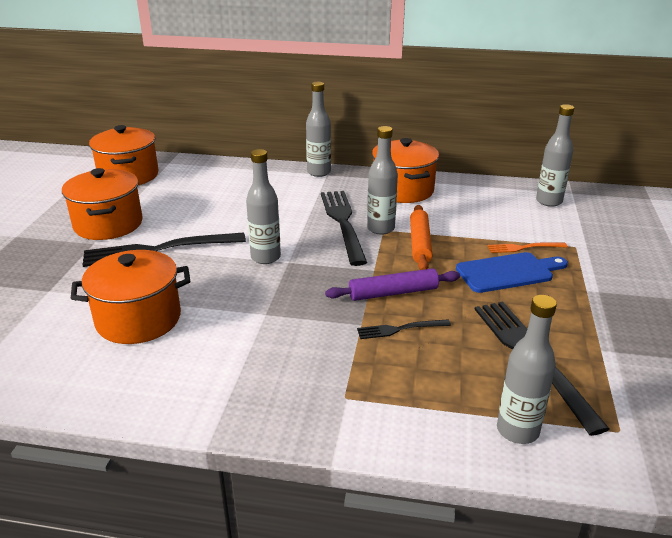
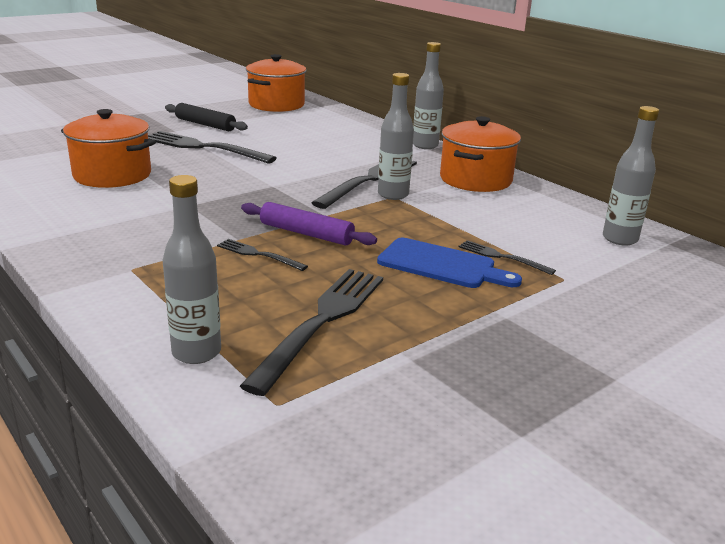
camera: 40 degrees right, 5 degrees down
(108, 224) = (205, 124): orange pot -> black rolling pin
(265, 257) = (262, 177): grey bottle -> none
(419, 243) = (404, 216): orange rolling pin -> none
(523, 248) = (501, 257): orange fork -> black fork

